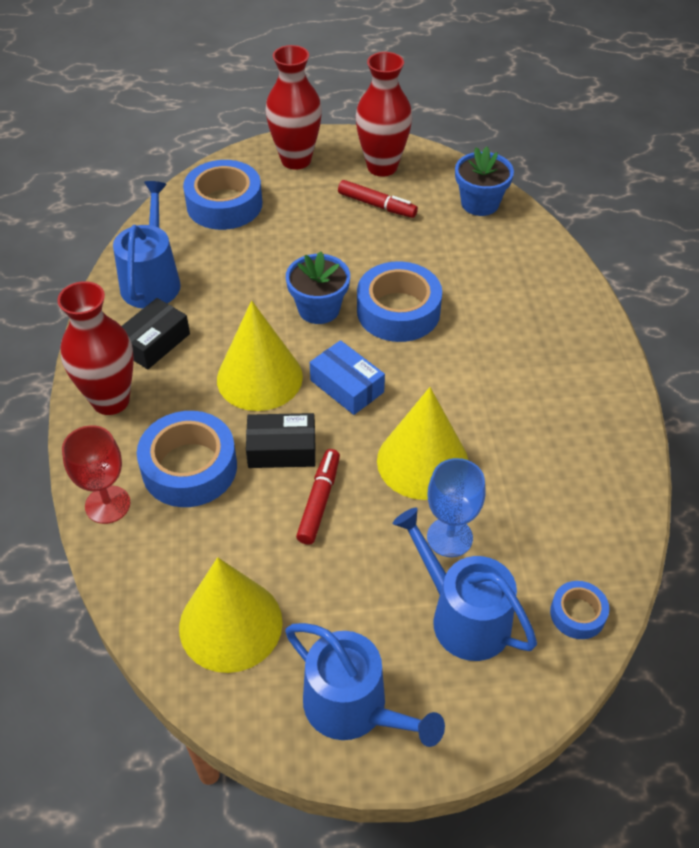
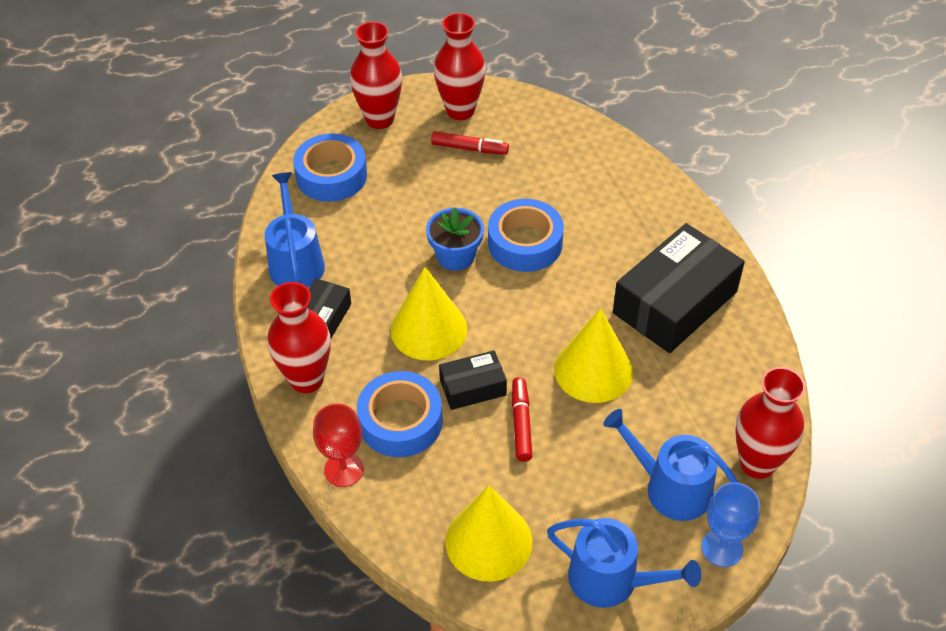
camera: 15 degrees left, 0 degrees up
(347, 386) = (506, 320): blue box -> none
(449, 537) = (637, 427): blue goblet -> blue goblet (722, 548)
(480, 203) = (559, 128): blue flower pot -> none
(542, 408) = (675, 302): none -> black box
(577, 614) = (757, 463): blue tape -> red vase

